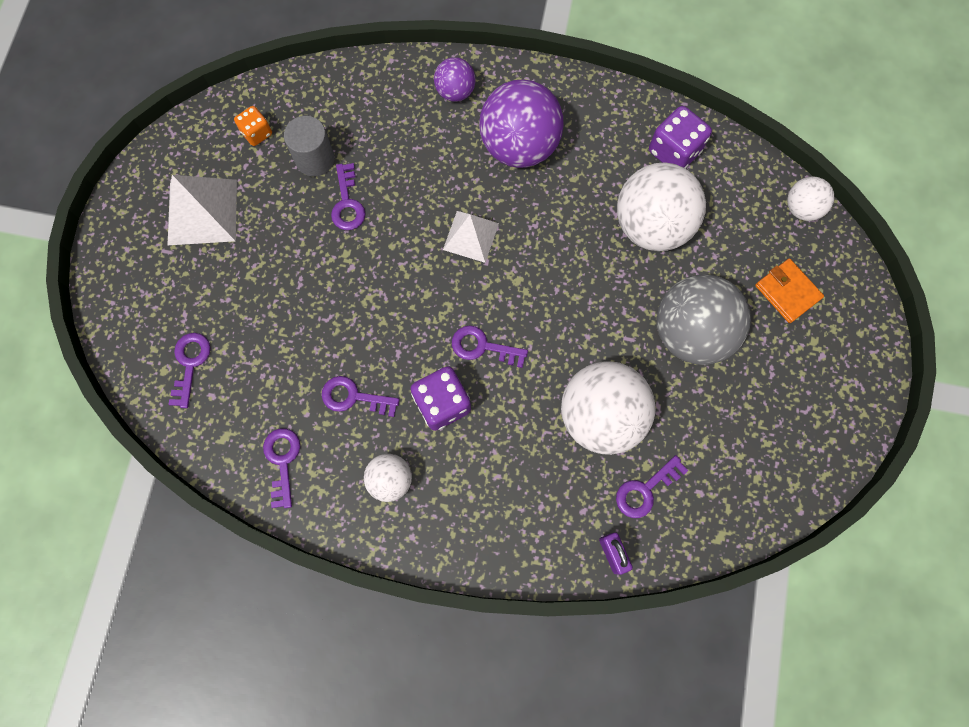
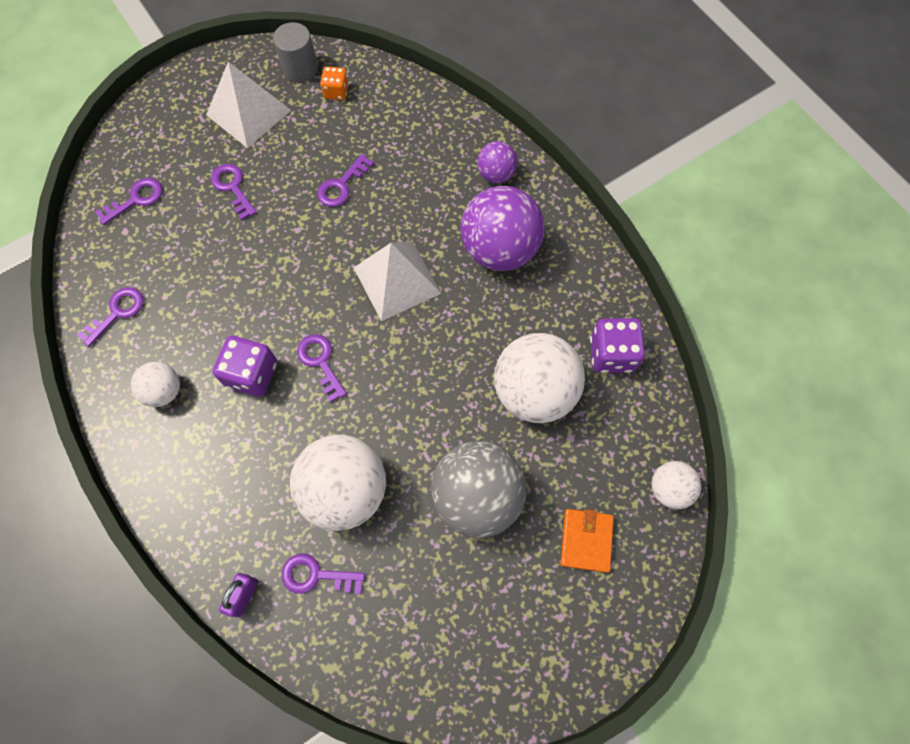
camera: 45 degrees right, 5 degrees down
(315, 159) = (353, 139): grey cylinder -> grey cylinder (300, 69)
(354, 397) = (204, 315): purple key -> purple key (233, 188)
(471, 236) = (397, 280): white pyramid -> white pyramid, size x1.52

